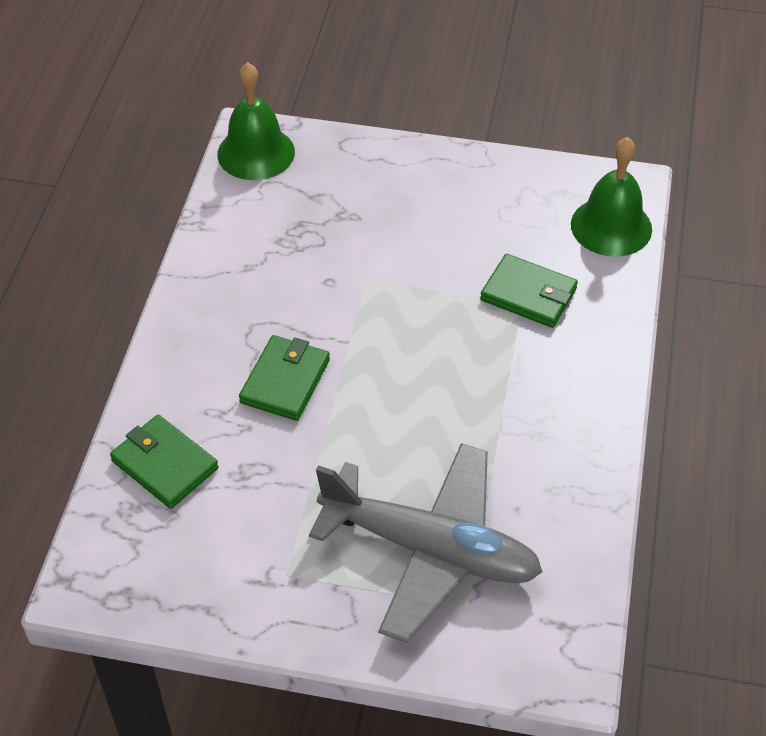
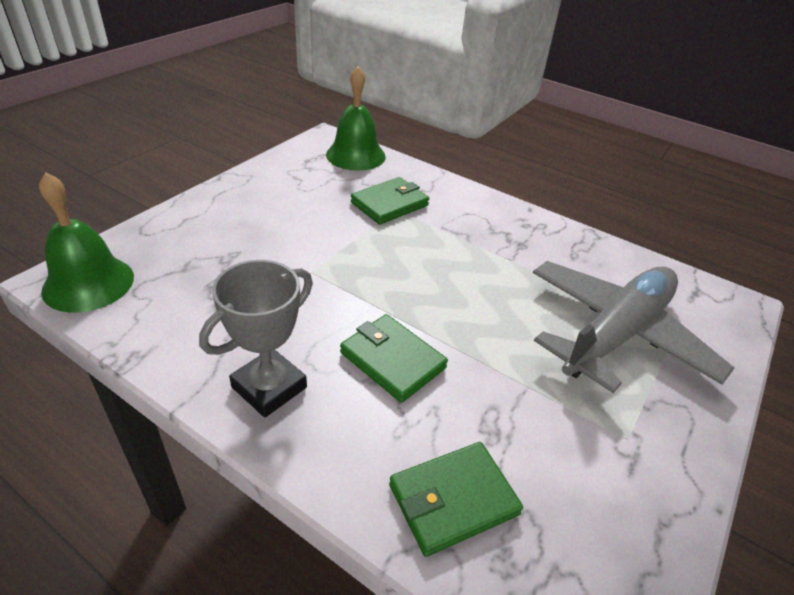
camera: 70 degrees left, 10 degrees down
(211, 315) = (269, 387): none -> grey trophy

